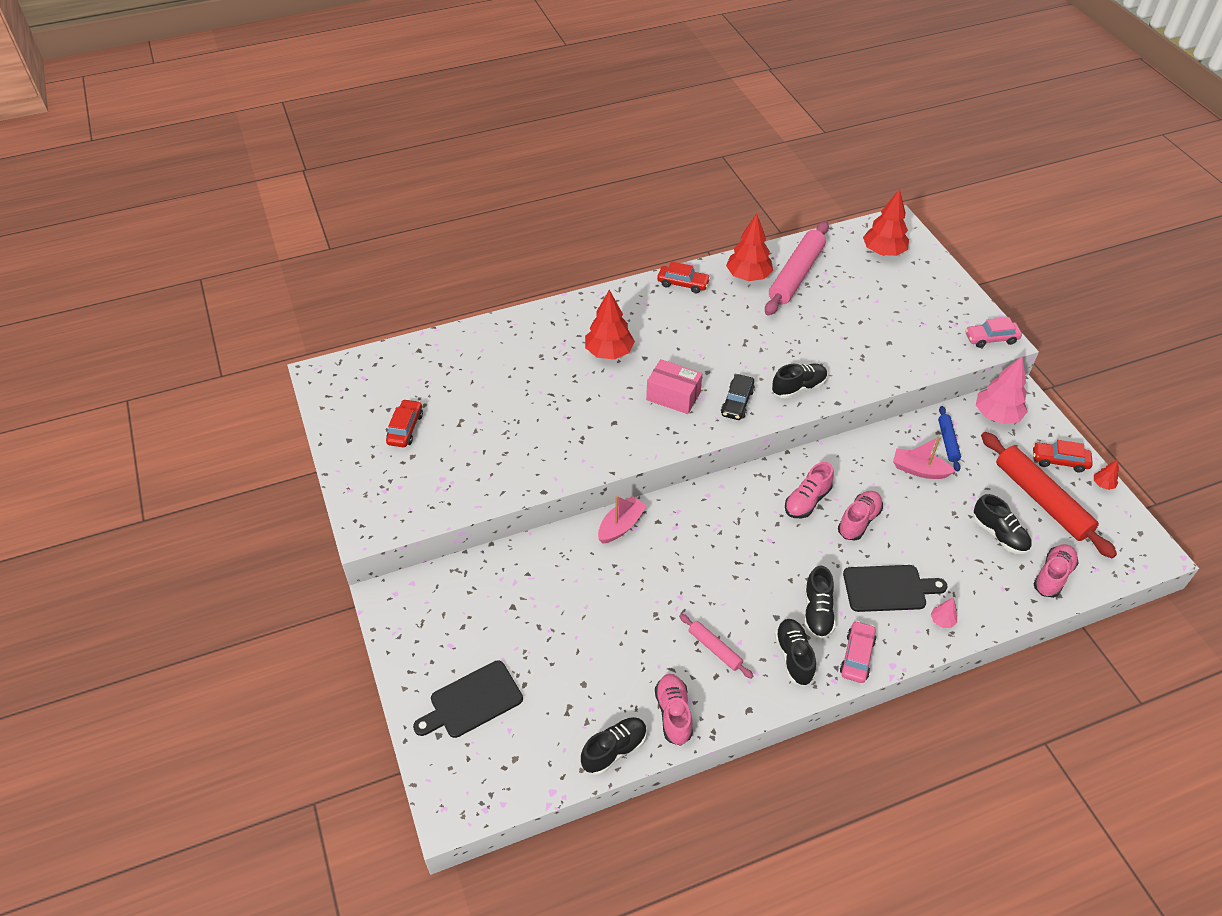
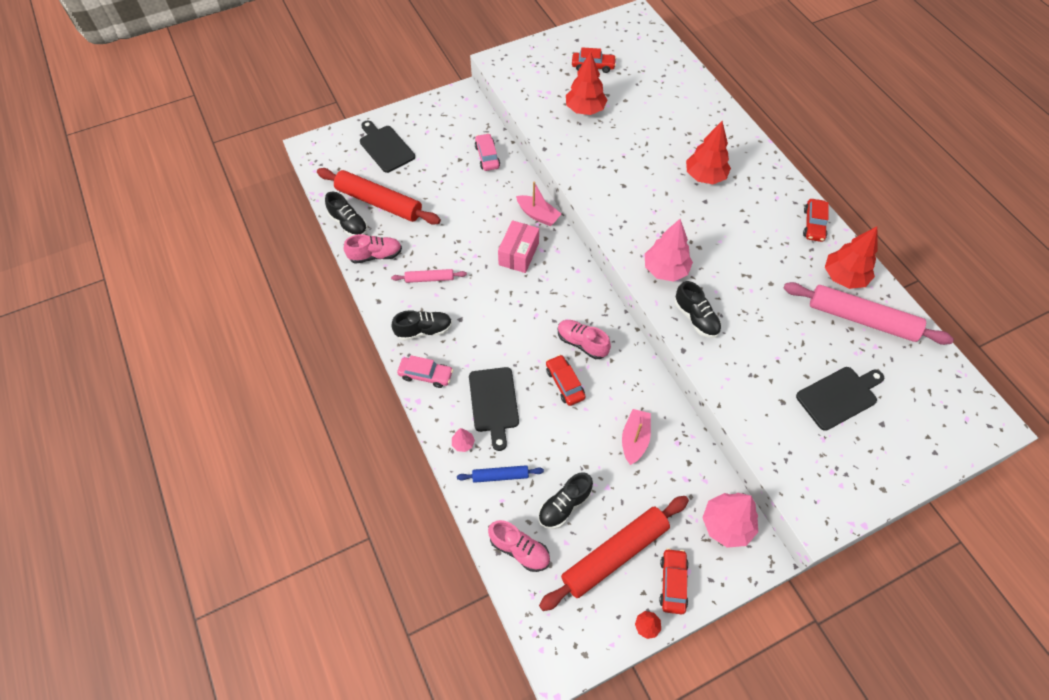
camera: 85 degrees right, 10 degrees up
(579, 709) = (379, 202): none -> red rolling pin
(673, 396) = (663, 223): pink box -> pink box (519, 254)
(715, 649) = (429, 279): pink rolling pin -> pink rolling pin turned 45 degrees clockwise
(737, 402) = (665, 270): black car -> pink tree
(817, 612) = (466, 348): black shoe -> none
(858, 521) = (565, 383): pink shoe -> red car
(880, 305) = (839, 397): none -> black cutting board
(883, 252) = (934, 406): red tree -> red tree (585, 110)
(947, 441) = (678, 470): blue rolling pin -> blue rolling pin (500, 476)
(991, 338) = (819, 508): pink car -> pink car (487, 156)

